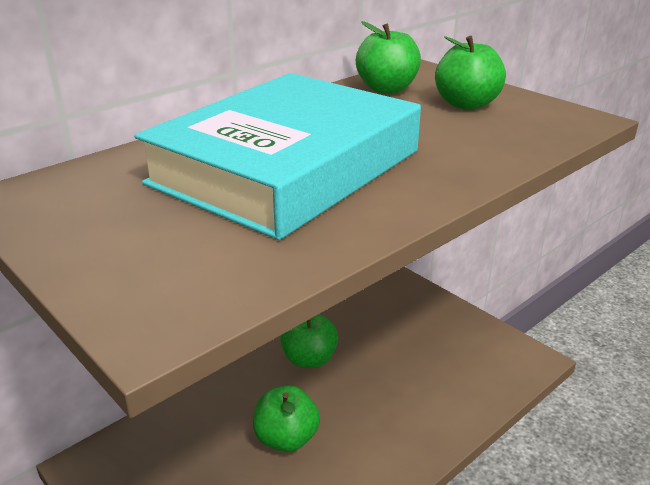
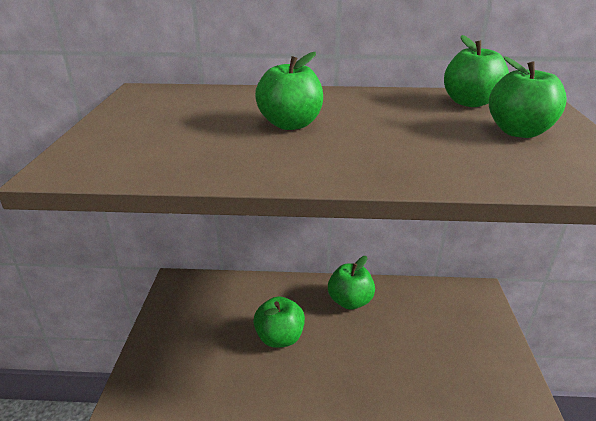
camera: 45 degrees right, 0 degrees up
(286, 167) = (290, 124): turquoise book -> green apple

